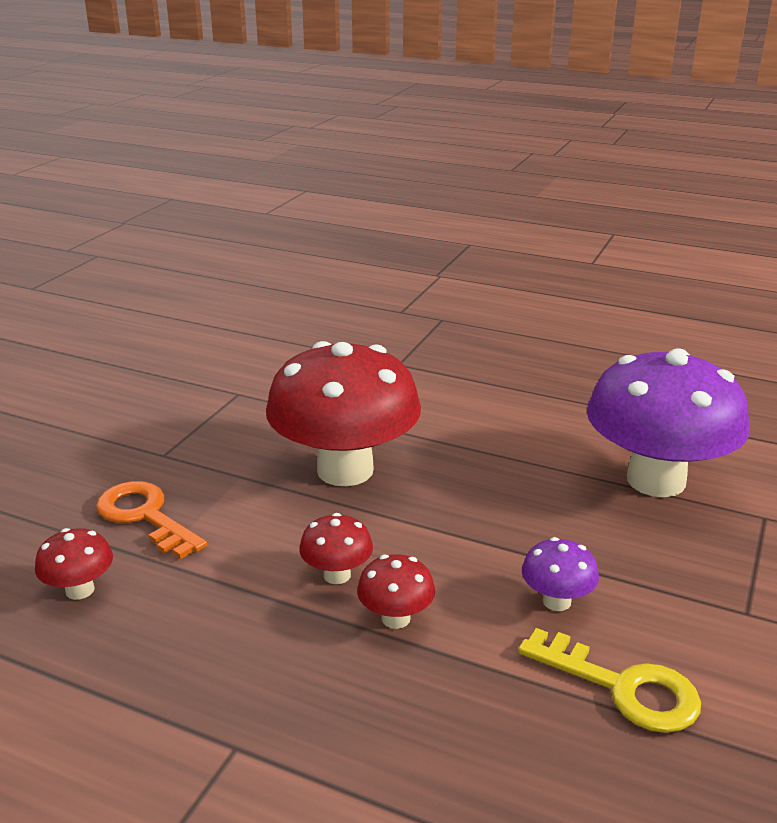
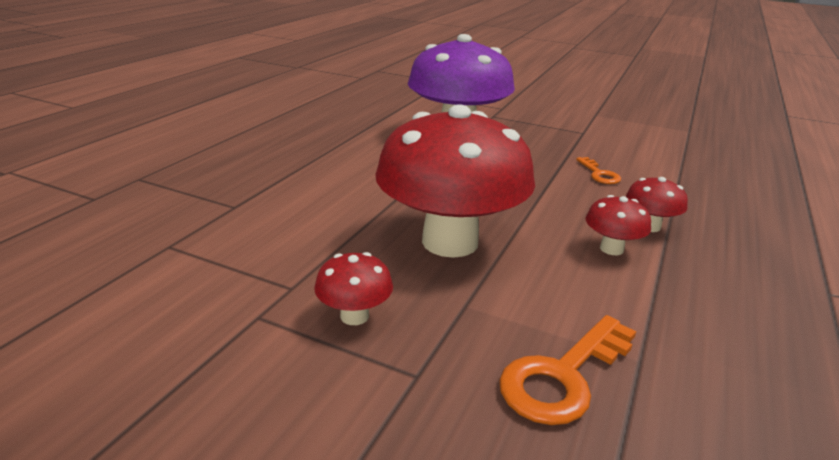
camera: 90 degrees left, 0 degrees up
(80, 590) = (724, 416): red mushroom -> red mushroom (354, 316)
(556, 601) = (599, 174): purple mushroom -> orange key
(623, 687) = (664, 166): yellow key -> none

